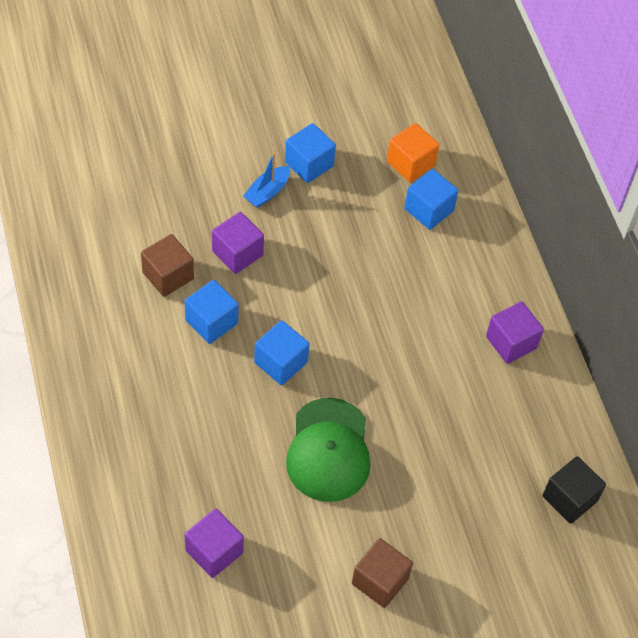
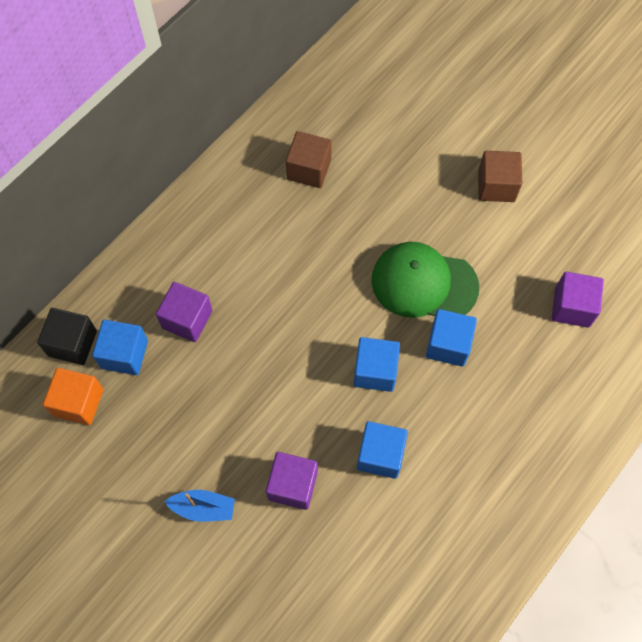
camera: 120 degrees left, 10 degrees up
(168, 276) = (363, 529): brown cube -> brown cube (309, 169)
(309, 164) = (142, 493): blue cube -> blue cube (448, 345)
(329, 450) = (424, 283): green cap -> green cap turned 135 degrees counterclockwise
(511, 342) = (221, 214): purple cube -> purple cube (187, 319)
(569, 498) = (330, 106): black cube -> black cube (72, 343)

